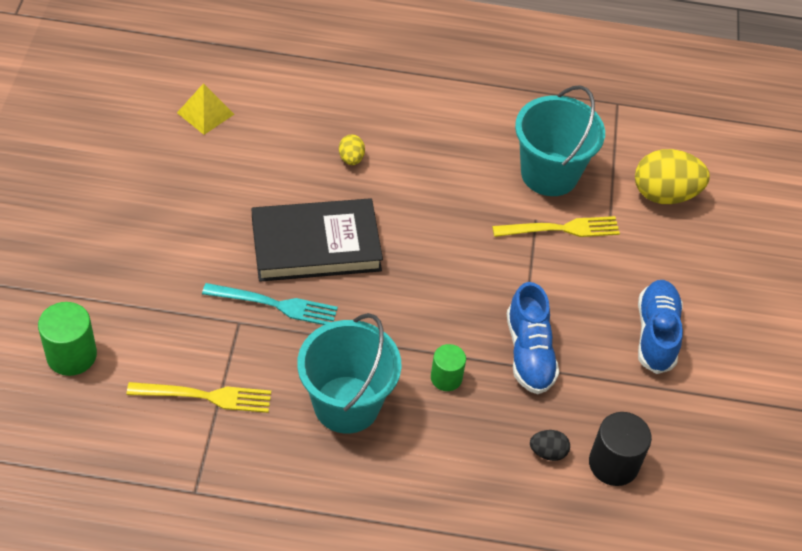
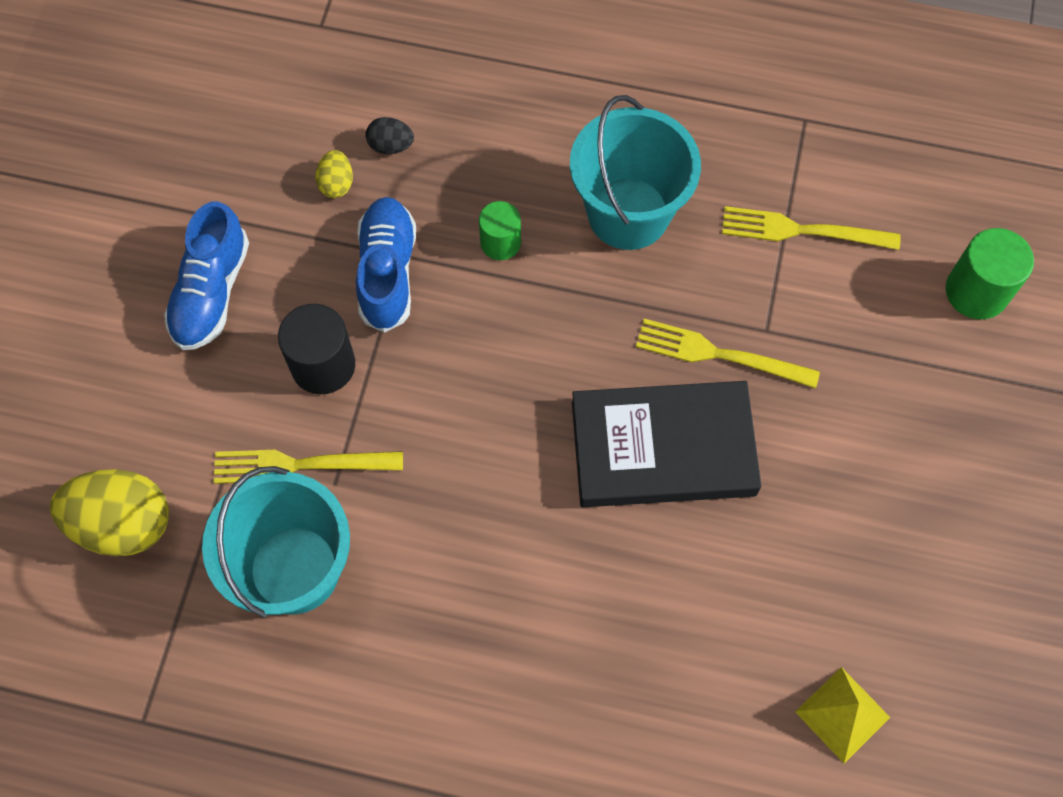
camera: 170 degrees left, 15 degrees up
(276, 305) = (717, 354): turquoise fork -> yellow fork
(351, 159) = (605, 609): yellow egg -> yellow egg (336, 184)
(613, 464) = (315, 129): black cylinder -> black cylinder (323, 365)

